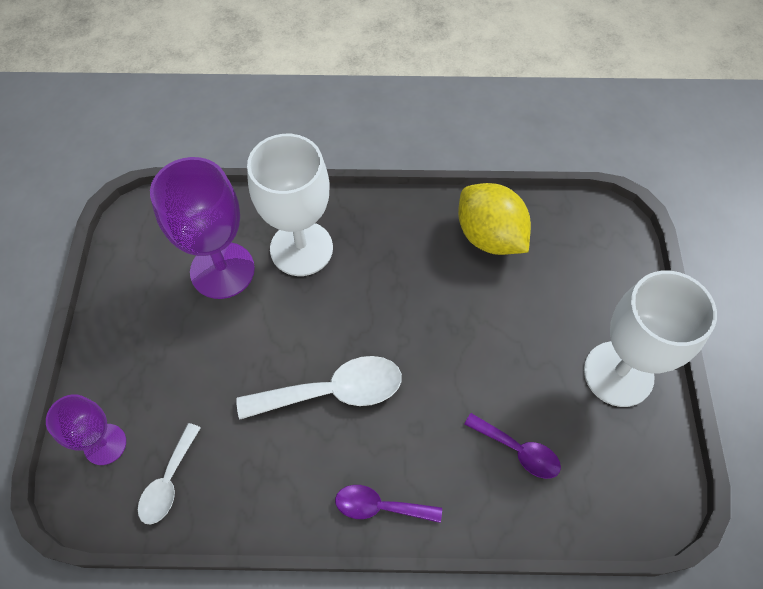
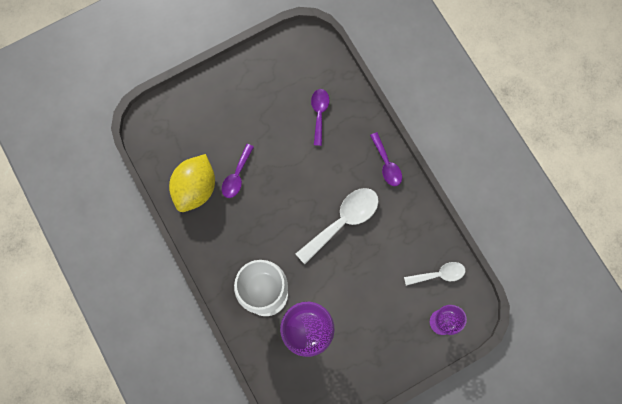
camera: 120 degrees left, 15 degrees up
(333, 391) = (343, 221): white spoon -> white spoon turned 90 degrees clockwise
(480, 291) = (237, 176): none -> purple spoon
(618, 374) = (247, 83): white goblet -> none

